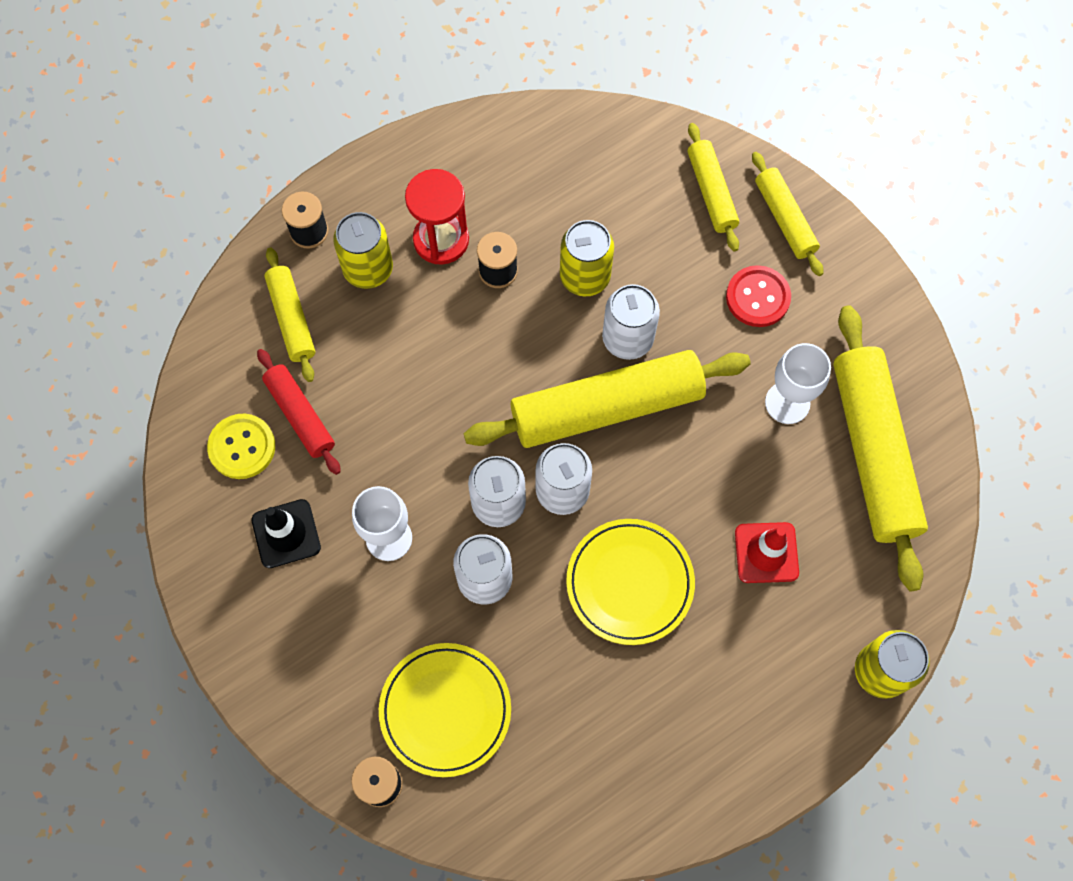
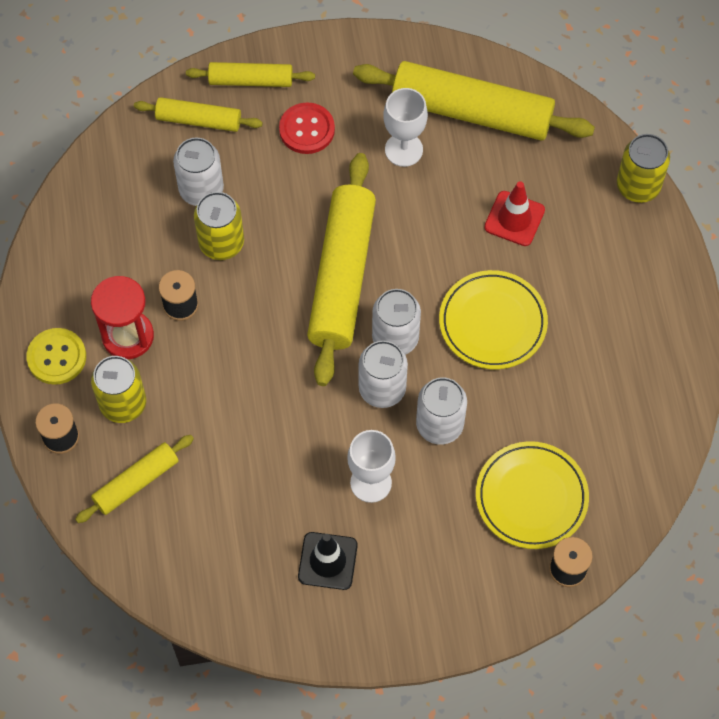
camera: 65 degrees left, 5 degrees down
(242, 447) = (233, 567): yellow button -> yellow button (57, 357)
(292, 319) = (136, 482): yellow rolling pin -> yellow rolling pin turned 45 degrees counterclockwise
(300, 415) = (228, 509): red rolling pin -> none
(627, 338) = (292, 236): white can -> white can (201, 190)

